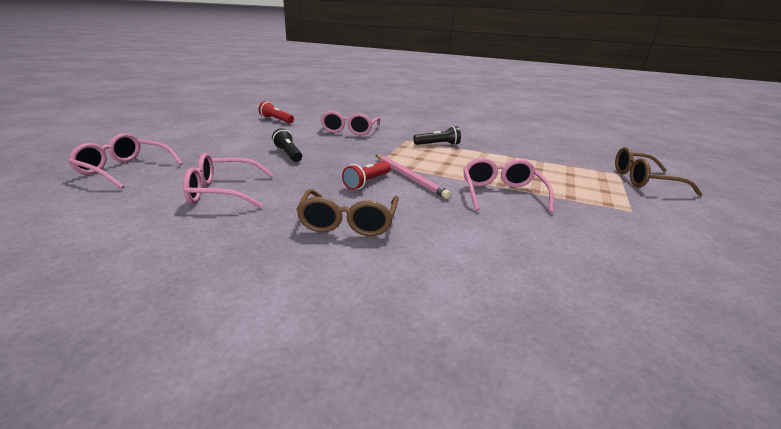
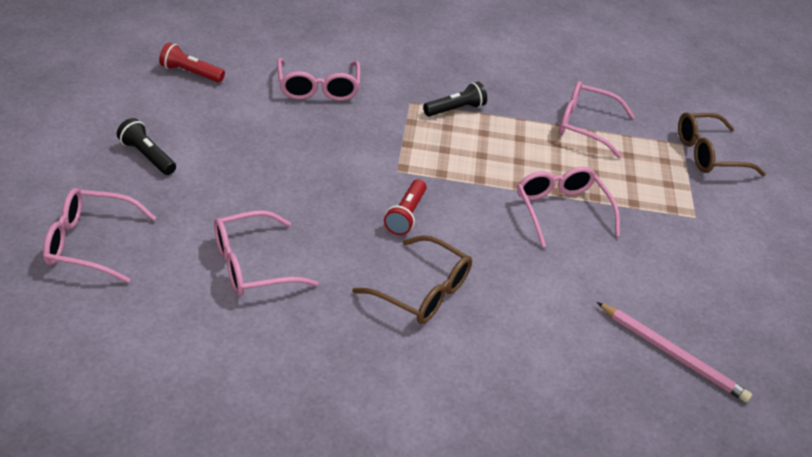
camera: 20 degrees left, 15 degrees up
(288, 154) = (273, 168): black flashlight -> black flashlight (147, 156)
(348, 222) = (422, 291): brown glasses -> brown glasses turned 45 degrees counterclockwise
(409, 177) = (450, 196): pink pencil -> pink pencil (672, 354)
(536, 159) = (585, 126): none -> pink glasses

